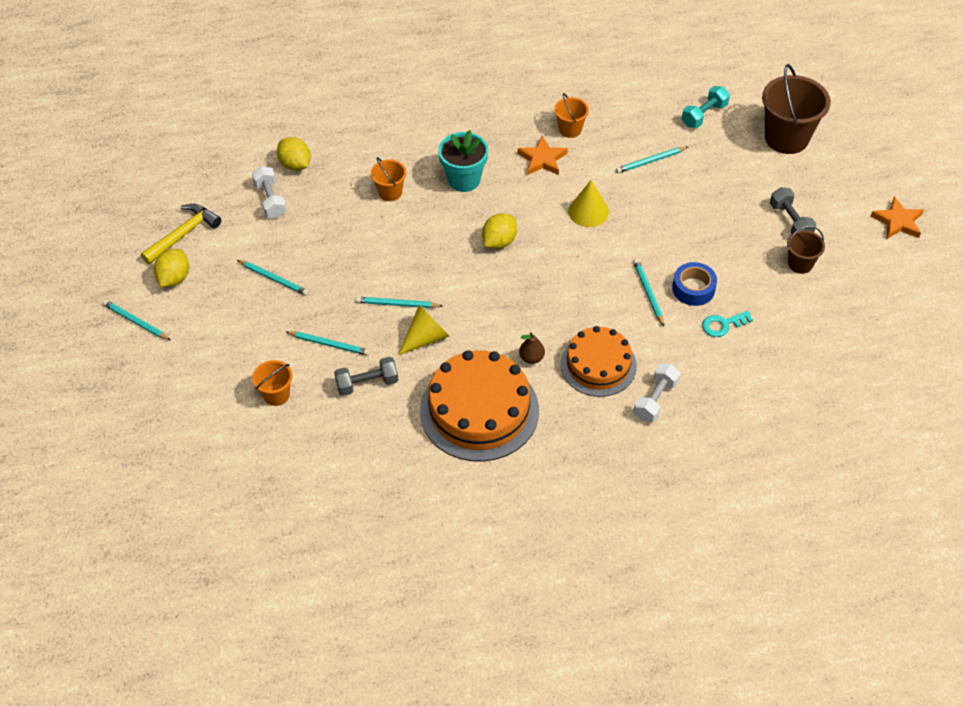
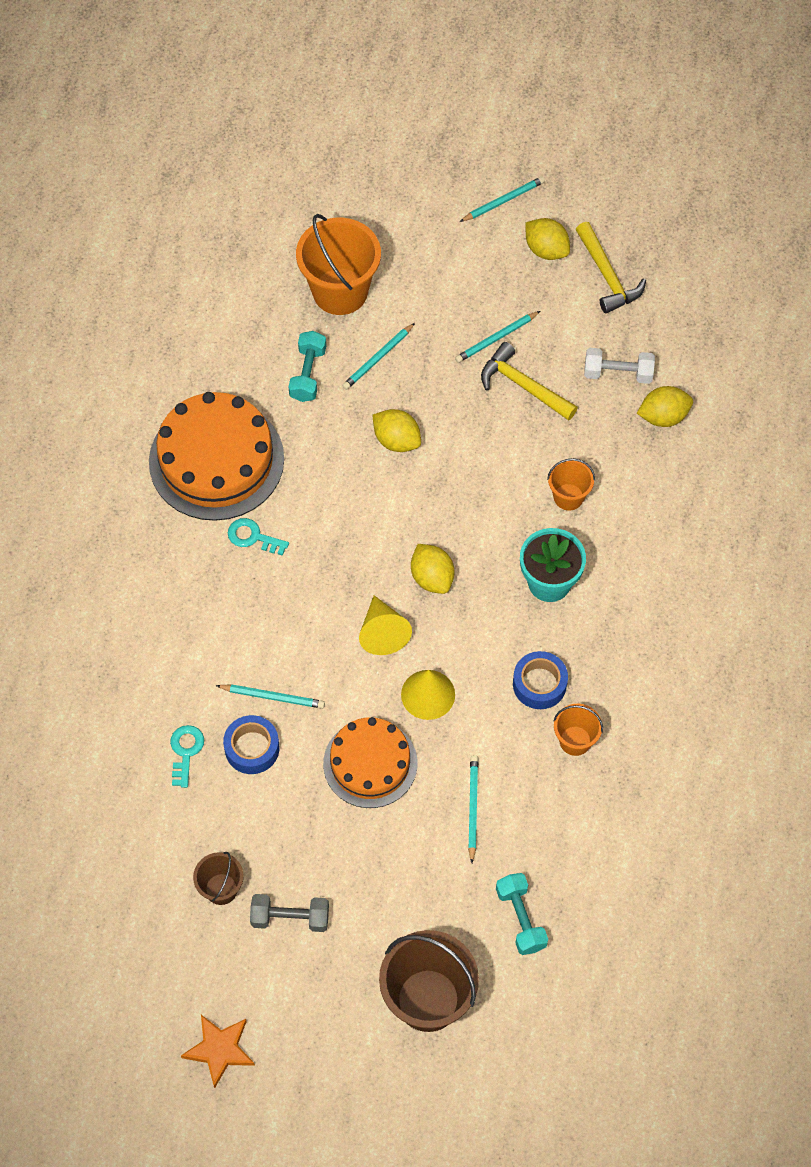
camera: 115 degrees right, 10 degrees up
(276, 395) = (340, 291): orange bucket -> orange bucket, size x1.91
(309, 249) = (523, 385): none -> yellow hammer
(367, 383) = (308, 374): grey dumbbell -> turquoise dumbbell
(397, 304) = (397, 440): turquoise pencil -> yellow lemon
(426, 338) = (336, 449): yellow cone -> yellow cone (382, 632)
(531, 358) = (253, 537): brown pear -> turquoise key
(542, 159) = (539, 684): orange star -> blue tape
(598, 365) = (206, 597): orange cake -> orange cake (370, 763)
(655, 400) = (131, 630): white dumbbell -> none

